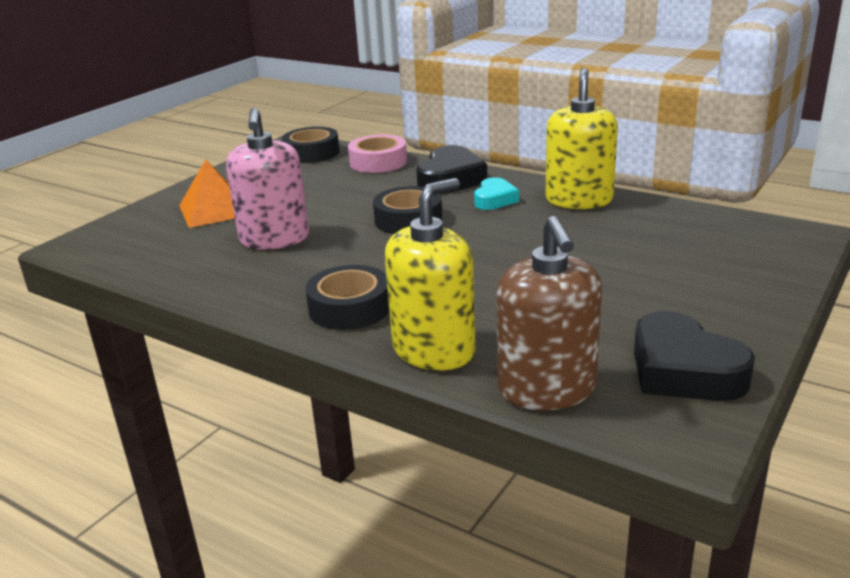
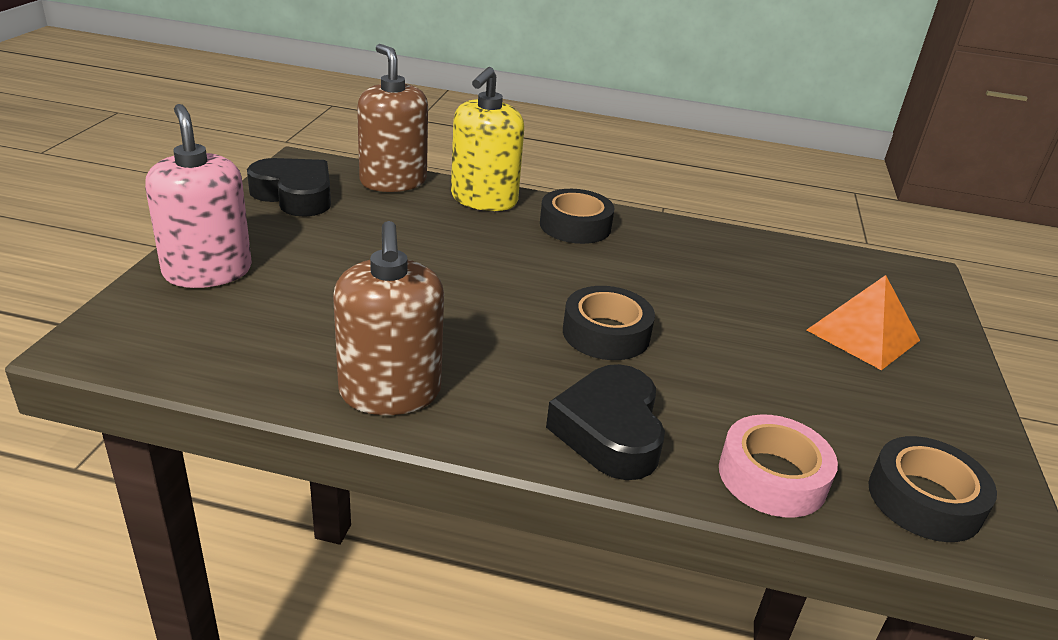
camera: 155 degrees right, 5 degrees up
(274, 239) = (730, 294): pink soap dispenser -> pink soap dispenser (208, 271)
(494, 199) = (514, 383): turquoise heart -> none
(579, 200) = (390, 392): yellow soap dispenser -> brown soap dispenser

